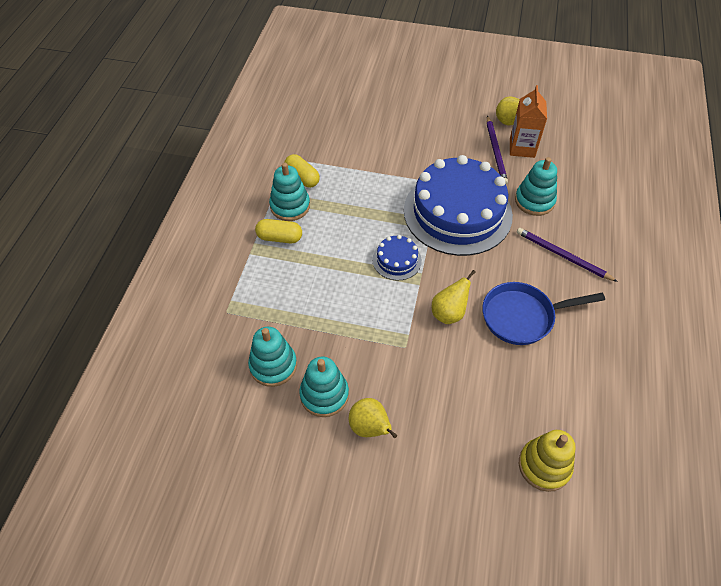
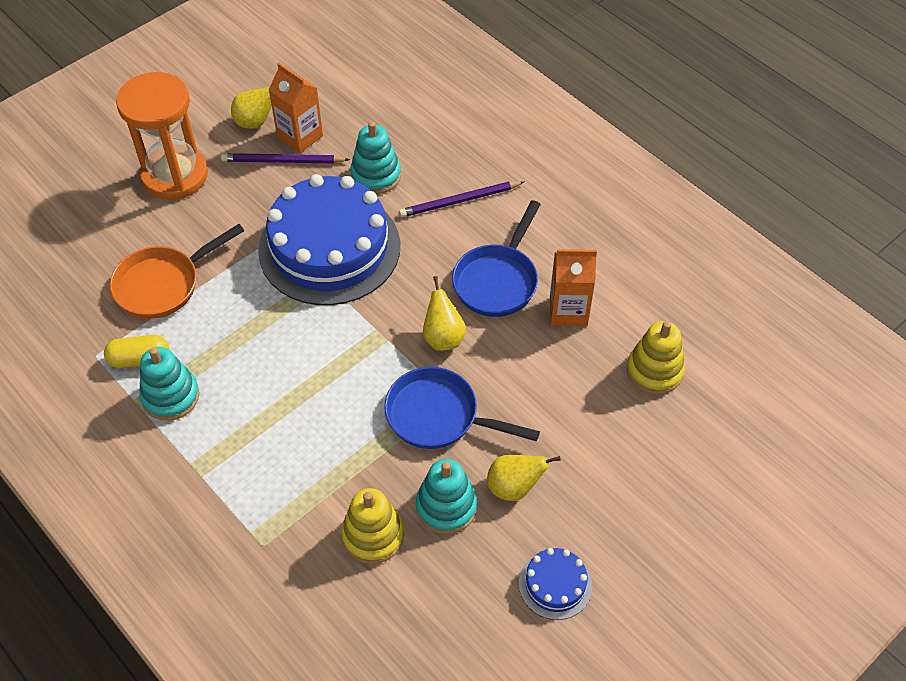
camera: 55 degrees left, 0 degrees up
(273, 365) = (373, 535): turquoise stacking toy -> yellow stacking toy
(280, 238) = (207, 433): yellow capsule -> none
(359, 156) = (163, 284): none -> orange pan
(388, 348) = (439, 416): none -> blue pan
(397, 260) = (340, 340): blue cake -> blue cake (555, 584)
(435, 114) = (175, 175): none -> orange hourglass
(495, 151) = (282, 161): purple pencil -> purple pencil turned 150 degrees clockwise
(540, 375) = (568, 311): none -> orange carton

